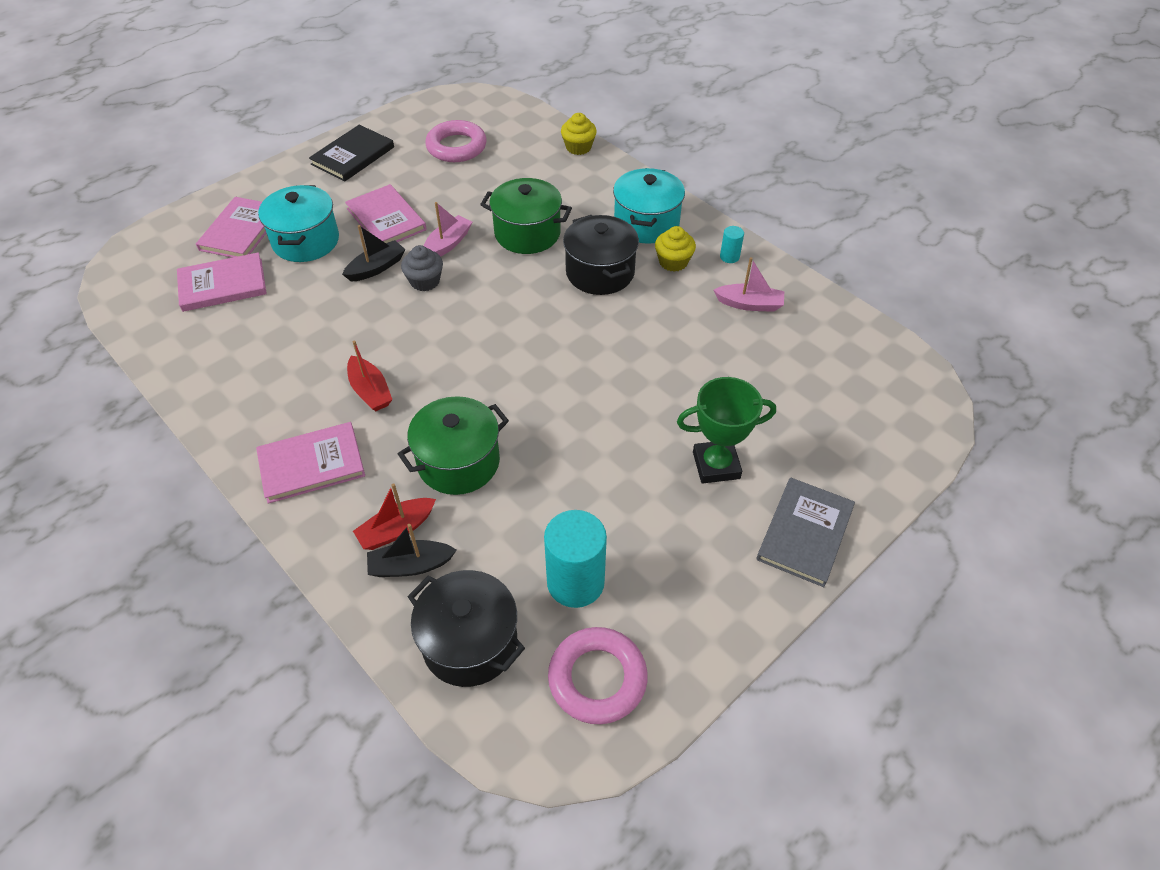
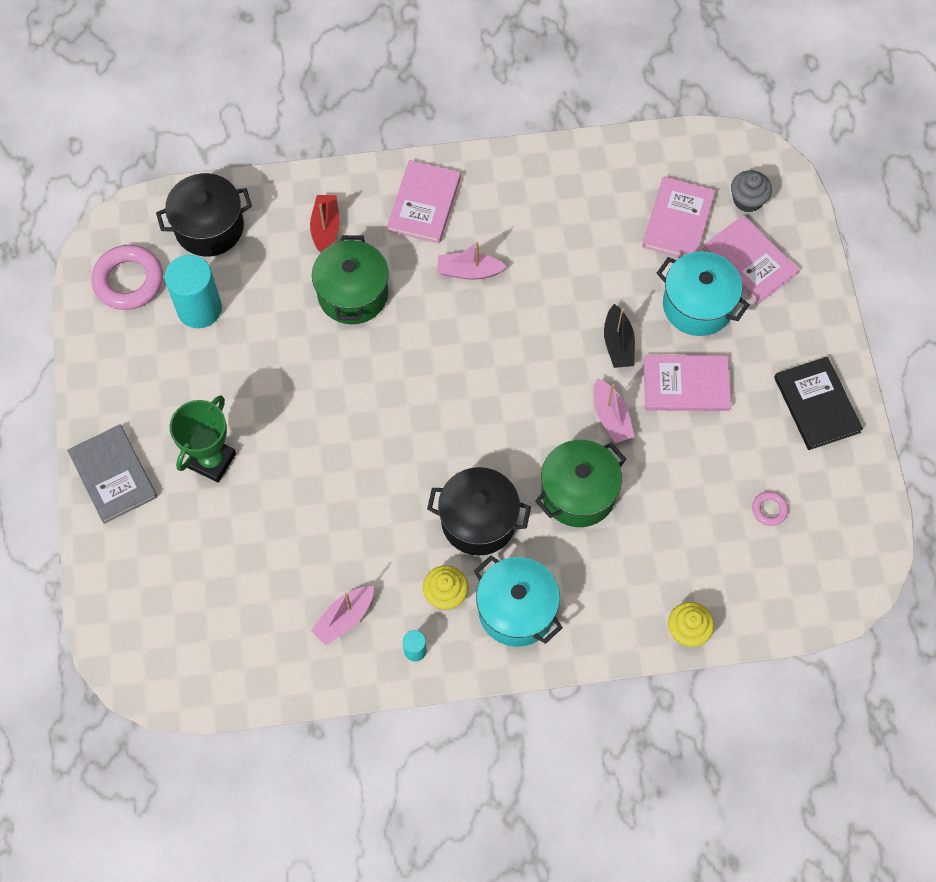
camera: 125 degrees right, 15 degrees up
(370, 391) = (469, 271): red boat -> pink boat
(410, 565) = (291, 223): black boat -> none
(425, 281) = (572, 372): grey cupcake -> grey cupcake (747, 200)
(456, 147) = (769, 510): pink ring -> pink ring, size x0.48

